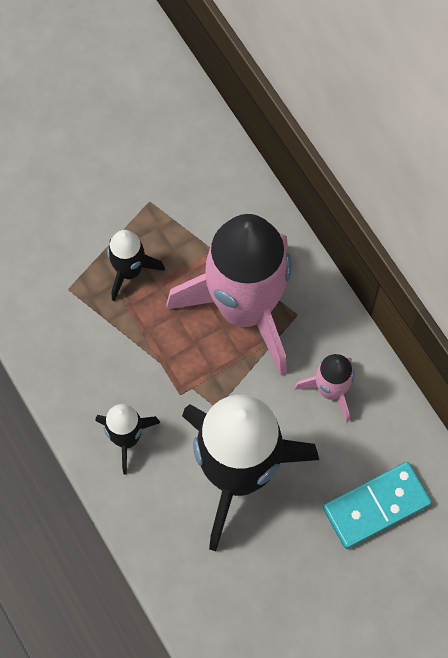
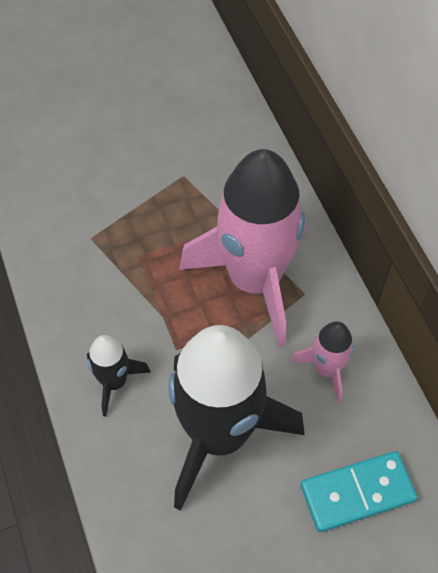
camera: 10 degrees right, 10 degrees down
(129, 271) = (152, 231): black rocket -> none

